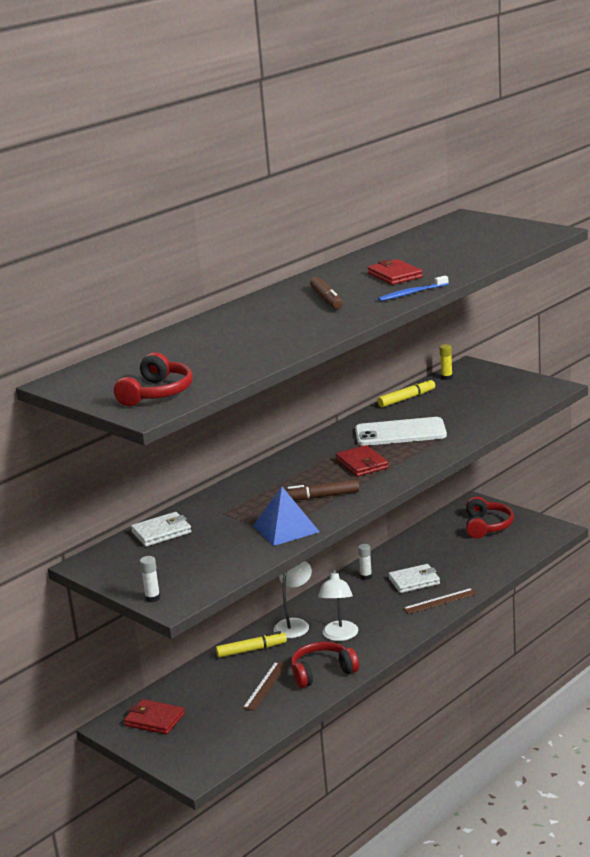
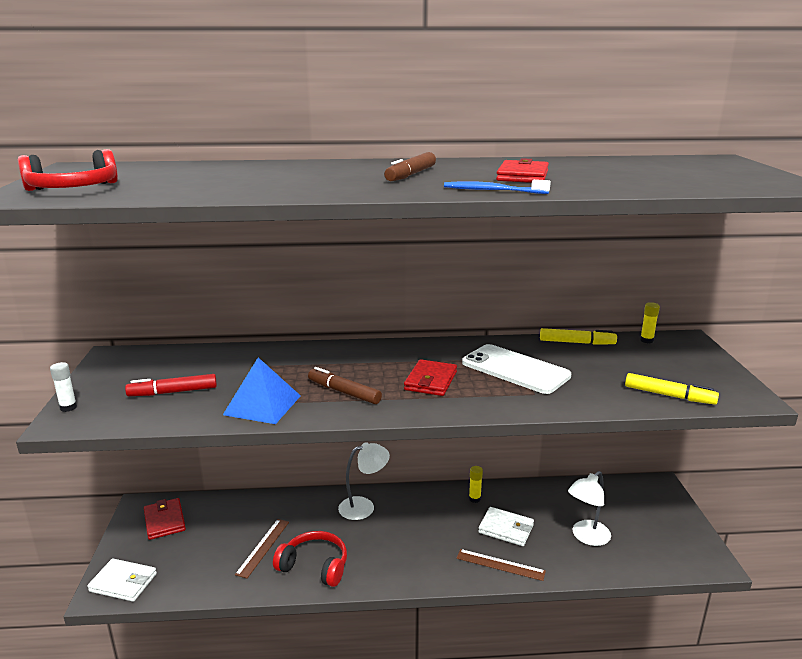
camera: 40 degrees right, 0 degrees up
(161, 532) = (195, 358): white wallet -> white wallet (123, 582)
(204, 554) = (173, 392): none -> red marker
(251, 650) = (305, 508): yellow marker -> yellow marker (669, 395)
(265, 686) = (263, 547): brown ruler -> brown ruler turned 45 degrees counterclockwise
(340, 636) = (377, 541): white lamp -> white lamp (586, 537)
(366, 577) = (474, 499): white glue stick -> yellow glue stick
(487, 526) = (643, 515): red headphones -> none

